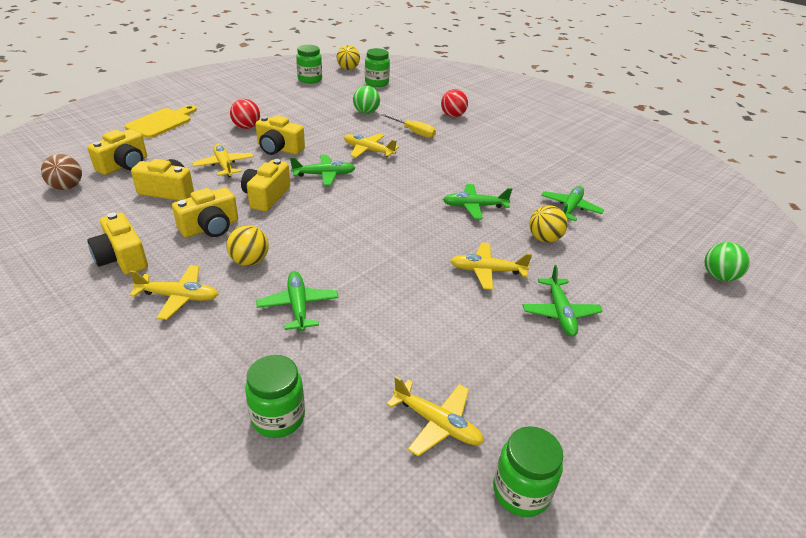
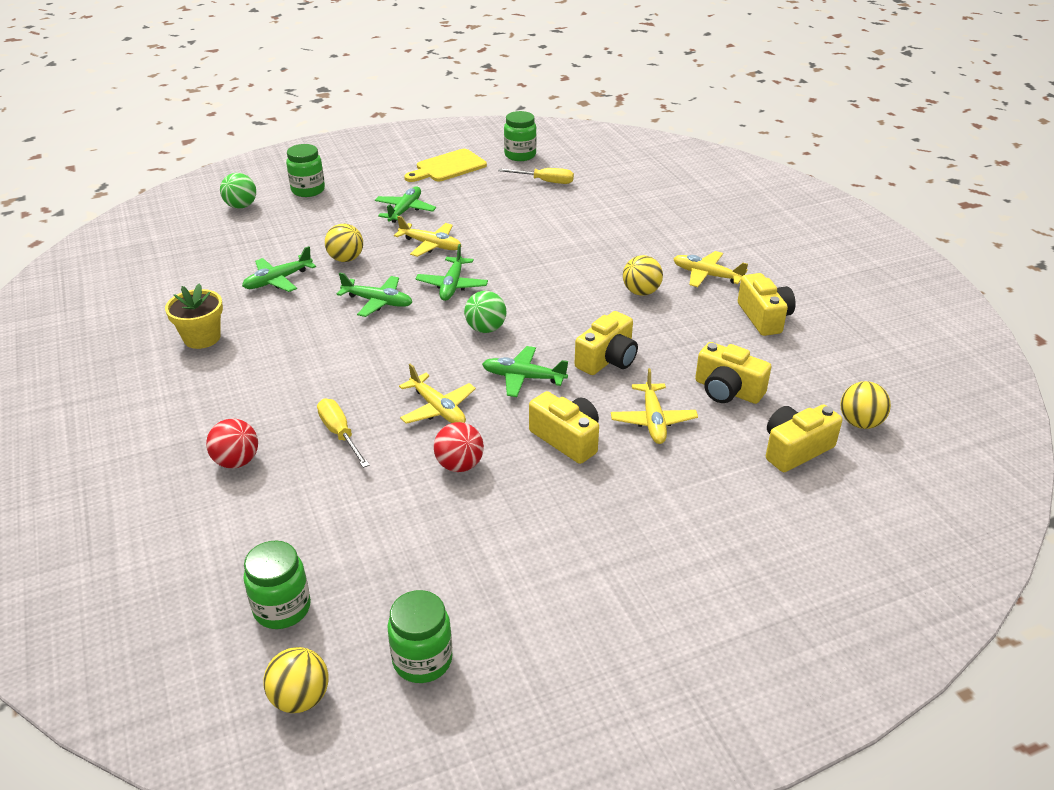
camera: 155 degrees left, 0 degrees up
(67, 187) = (860, 423): brown ball -> yellow ball
(161, 122) = (755, 549): yellow cutting board -> yellow cutting board (448, 167)
(210, 227) = (677, 333): yellow camera -> none
(246, 127) = (606, 503): red ball -> red ball (459, 465)
(278, 417) = (640, 200): green jar -> green jar (308, 190)
(298, 306) = (608, 251): green plane -> green plane (452, 285)
(366, 112) = (379, 502): green ball -> green ball (485, 329)
(437, 423) = (545, 181): yellow plane -> yellow screwdriver
(558, 162) = (202, 338): none -> yellow flower pot

